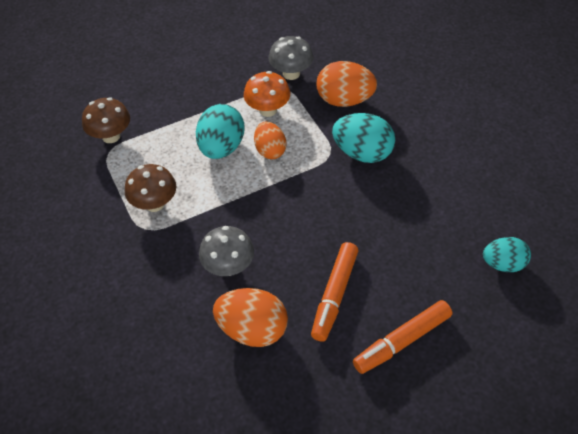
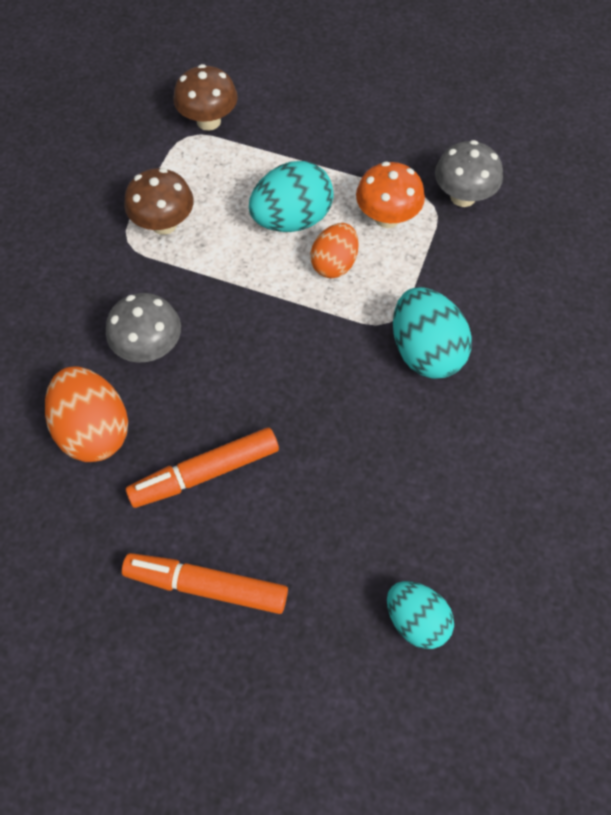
camera: 45 degrees right, 10 degrees up
(344, 100) = (483, 275): orange egg -> none

